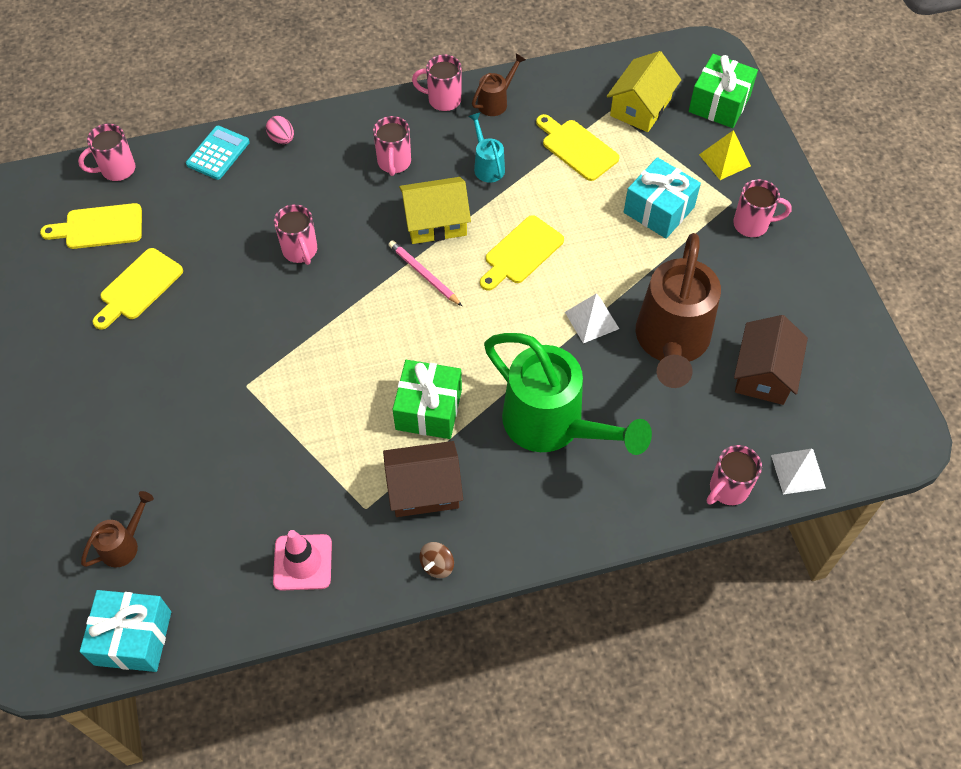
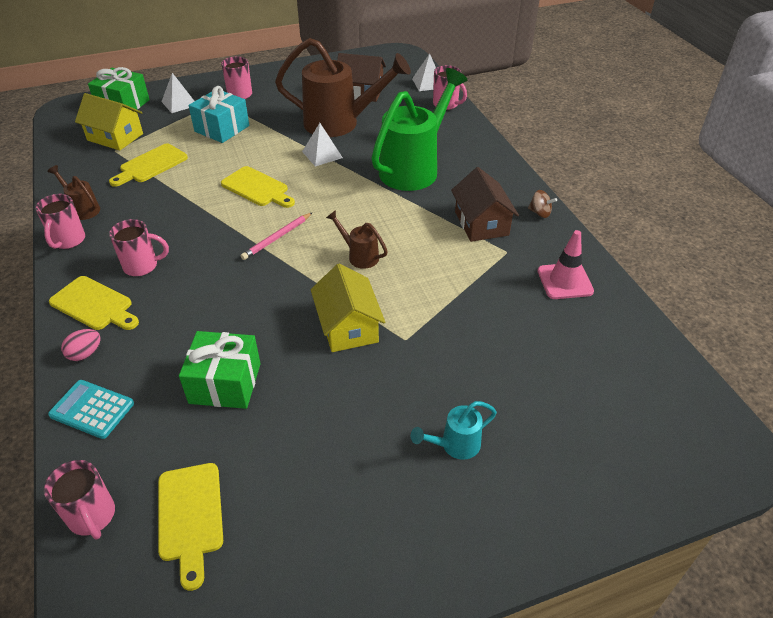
camera: 95 degrees left, 15 degrees down
(124, 544) = (594, 403): brown watering can -> brown watering can (359, 256)
(133, 638) = (677, 379): turquoise gift -> none
(138, 287) = (287, 453): yellow cutting board -> yellow cutting board (94, 305)
(300, 251) = (245, 320): pink mug -> none
(429, 409) = (411, 226): green gift -> green gift (225, 383)
(435, 222) = (219, 235): yellow house -> yellow house (348, 326)
(487, 166) = (159, 210): turquoise watering can -> turquoise watering can (455, 445)
(724, 160) = (179, 103): yellow pyramid -> white pyramid

